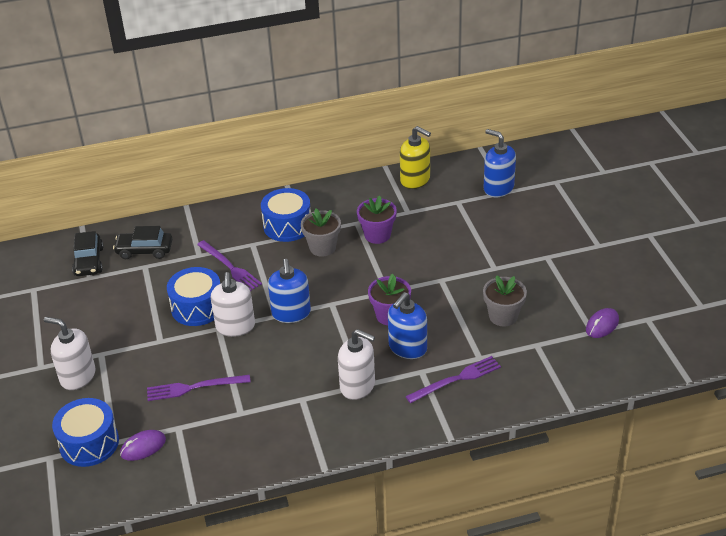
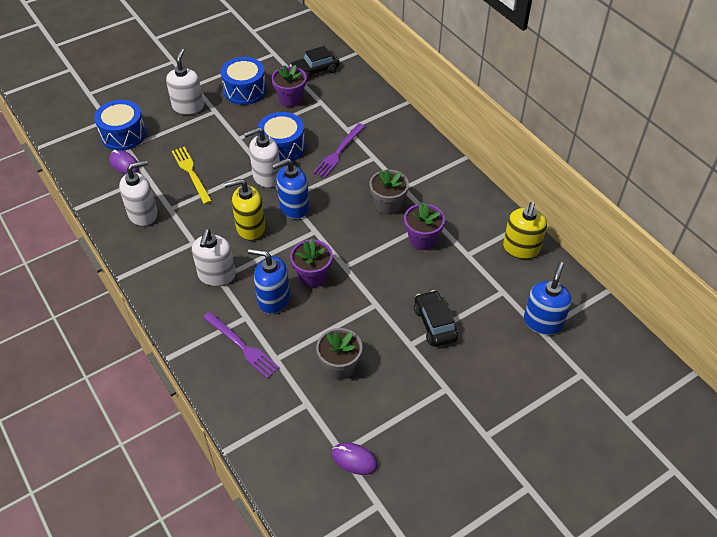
camera: 70 degrees right, 10 degrees up
(124, 288) = (290, 99): none -> purple flower pot
(144, 250) = (339, 96): black car -> black car (435, 324)
(194, 387) = (191, 173): purple fork -> yellow fork
(237, 437) = (143, 214): none -> white soap dispenser
(287, 226) = (408, 173): blue drum -> blue drum (245, 90)
(303, 350) = (250, 228): none -> yellow soap dispenser

